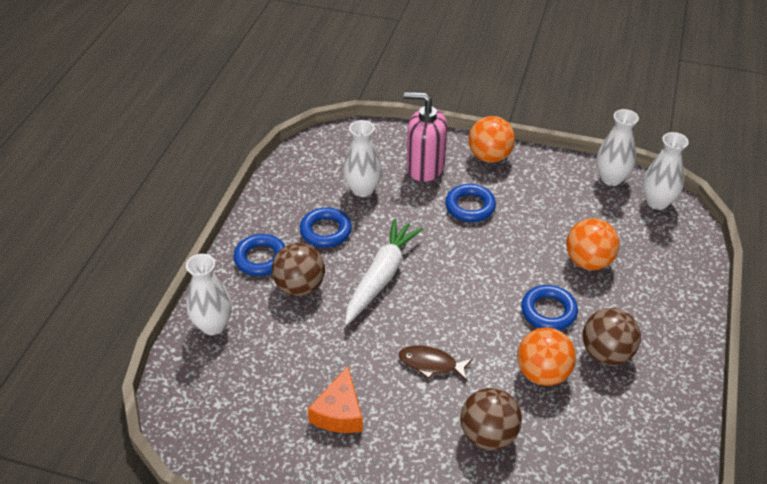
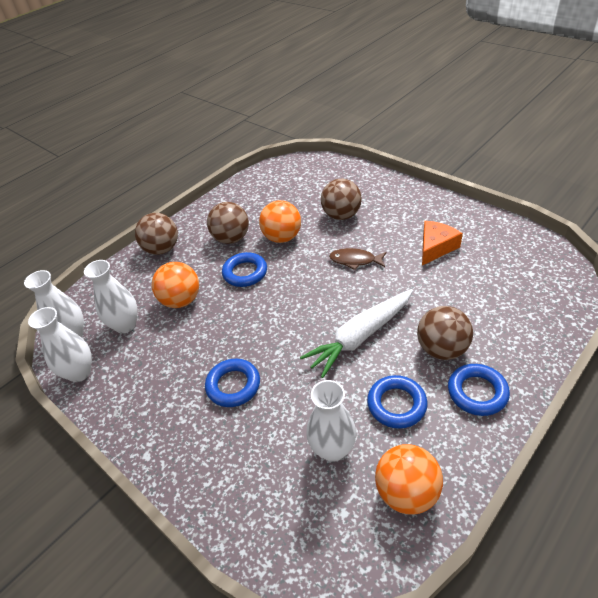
camera: 150 degrees left, 0 degrees up
(213, 325) = (534, 334): white vase -> white vase (125, 325)
(425, 167) = (244, 458): pink soap dispenser -> none
(431, 364) = (355, 260): brown fish -> brown fish turned 150 degrees clockwise
(489, 156) = (163, 447): orange ball -> orange ball (406, 492)
(677, 314) = (162, 249): none -> brown ball

